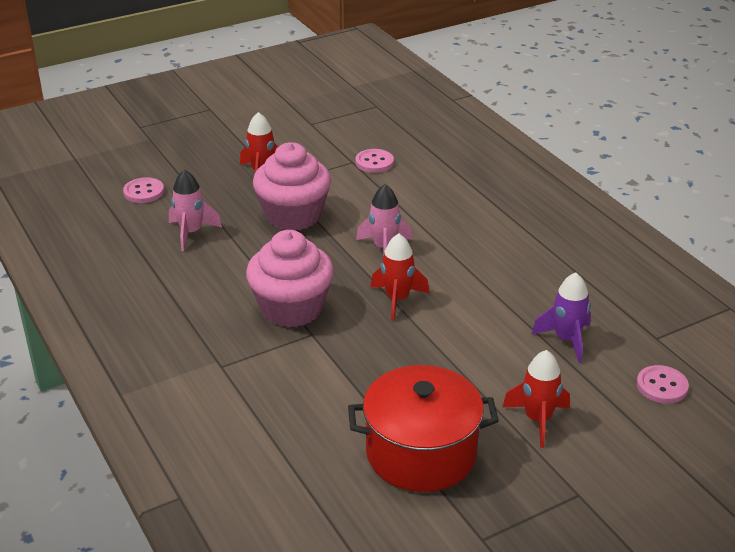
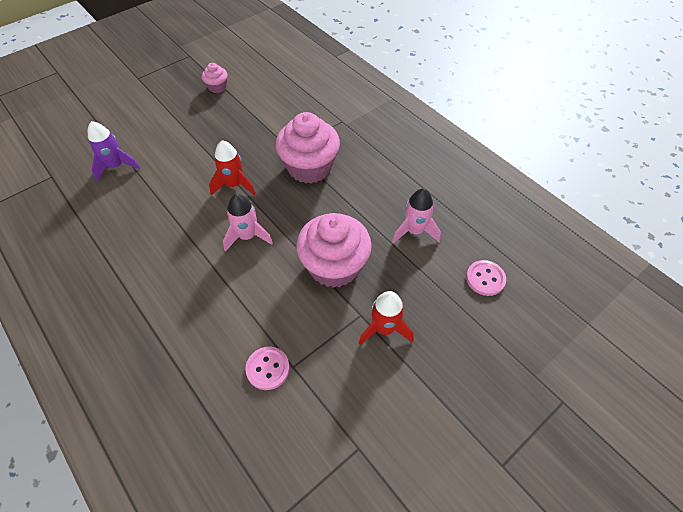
camera: 170 degrees right, 20 degrees up
(421, 453) = (217, 87): red pot -> pink cupcake
(538, 419) = (149, 111): red rocket -> none
(662, 386) = (65, 140): pink button -> none

